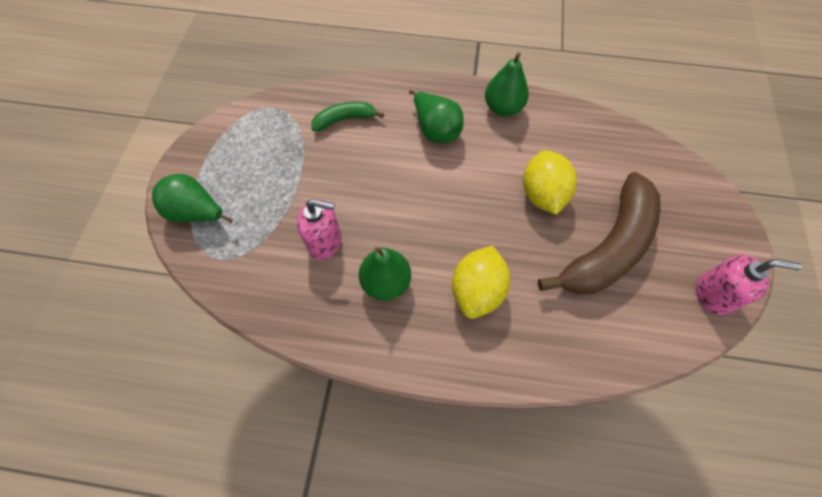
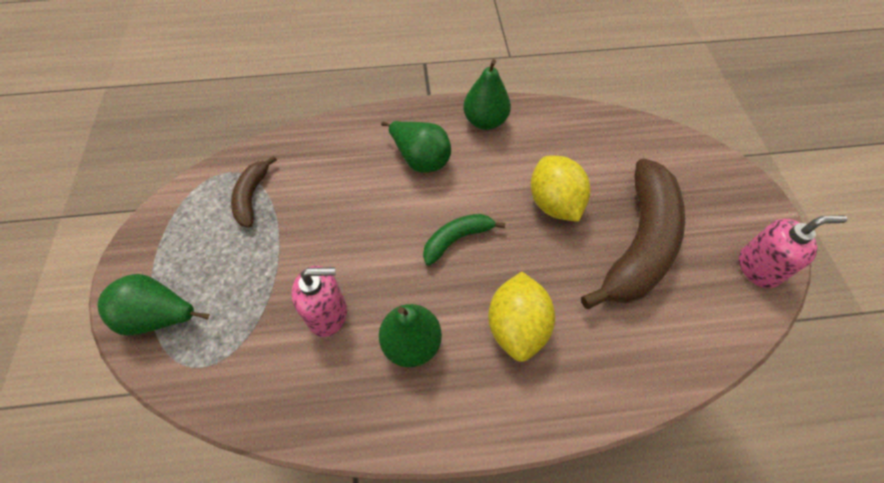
camera: 15 degrees left, 5 degrees down
(288, 132) = (252, 196): none -> brown banana
(344, 119) = (315, 168): green banana -> green banana (457, 239)

